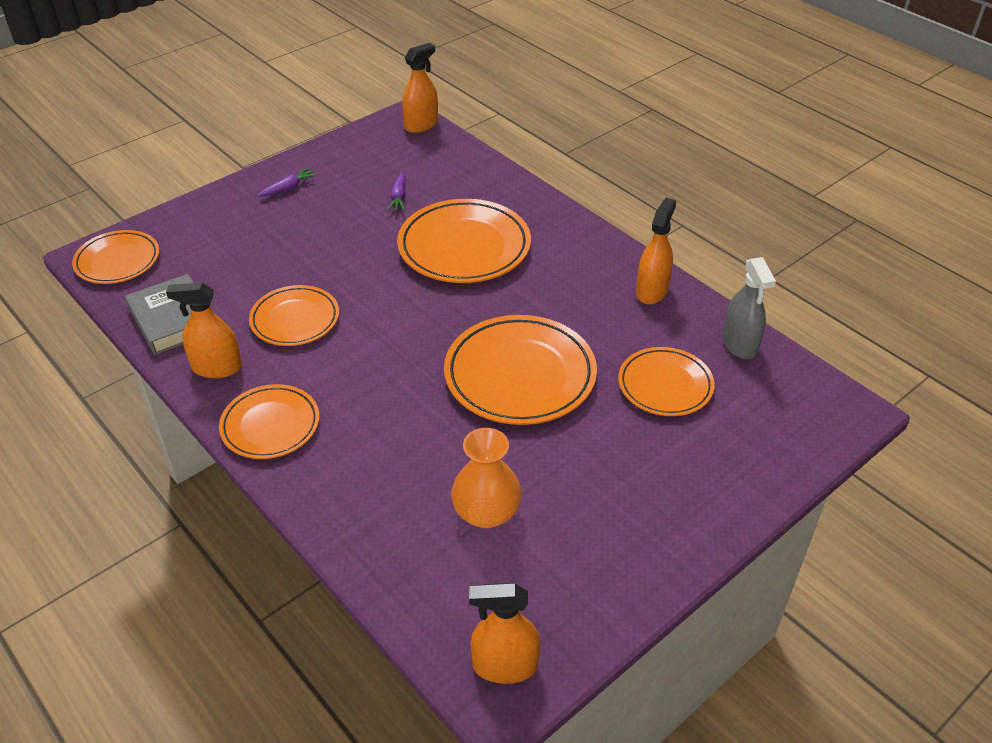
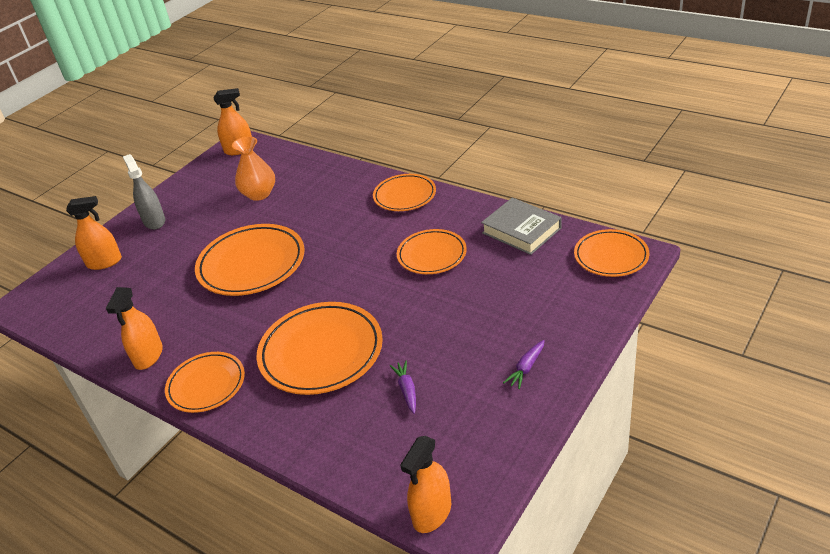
camera: 170 degrees right, 5 degrees down
(217, 368) = (463, 213): orange spray bottle -> orange spray bottle (104, 262)
(665, 385) = (147, 285): orange plate -> orange plate (206, 385)
(739, 344) = (84, 330): grey spray bottle -> grey spray bottle (154, 221)

